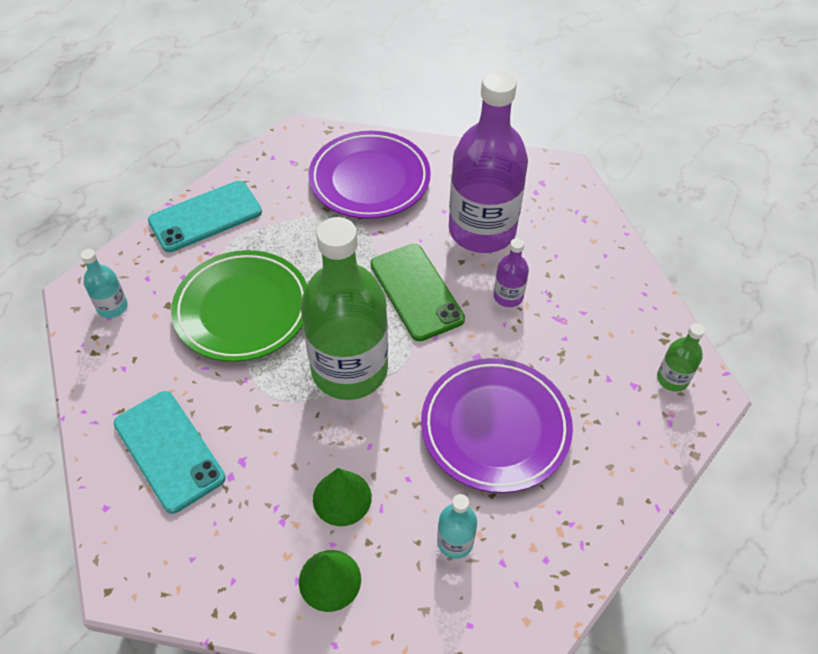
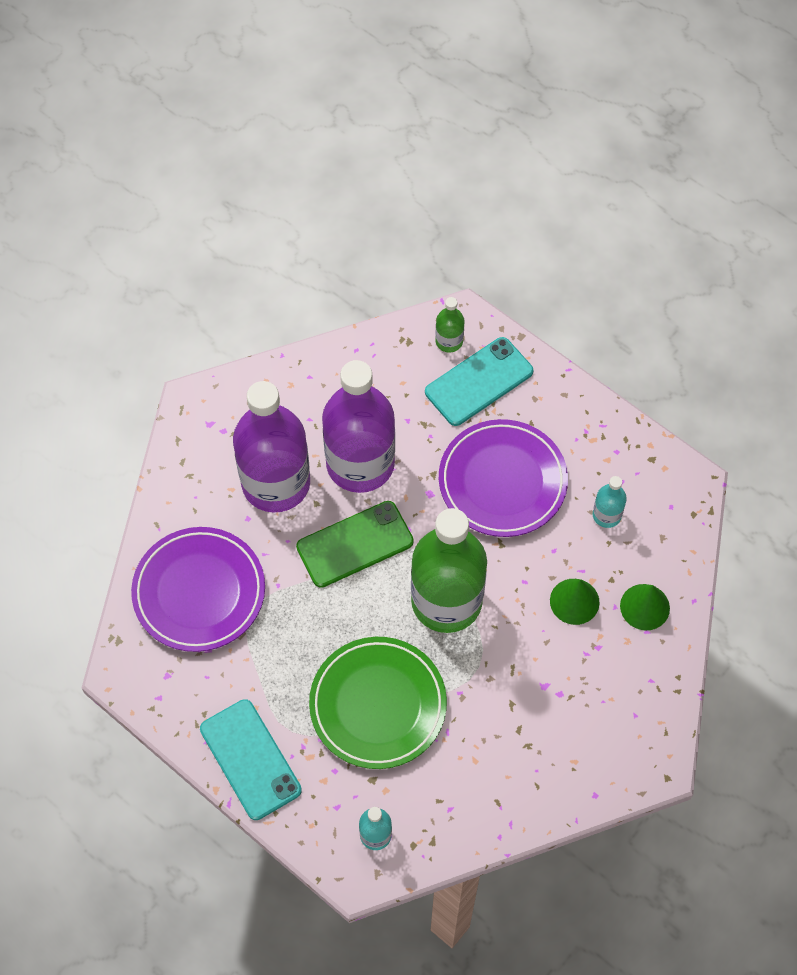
camera: 90 degrees left, 10 degrees up
(169, 450) = (537, 750): turquoise phone -> turquoise phone (479, 381)
(508, 296) = (360, 464): purple bottle -> purple bottle, size x2.39

